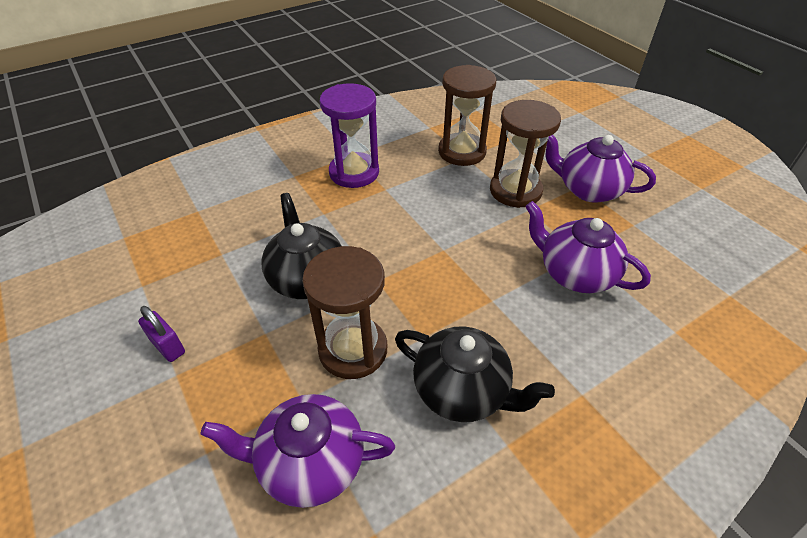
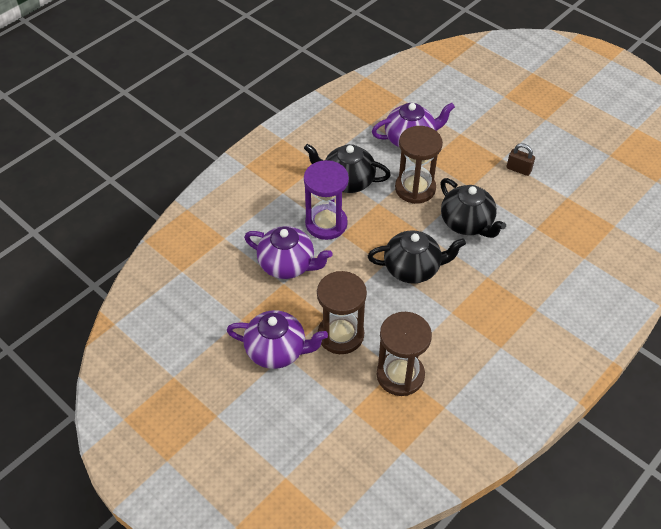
camera: 165 degrees right, 5 degrees up
(168, 346) = (518, 169): purple padlock -> brown padlock
(354, 172) = (487, 324): purple hourglass -> purple hourglass (326, 224)
(408, 238) = (413, 268): none -> black teapot

